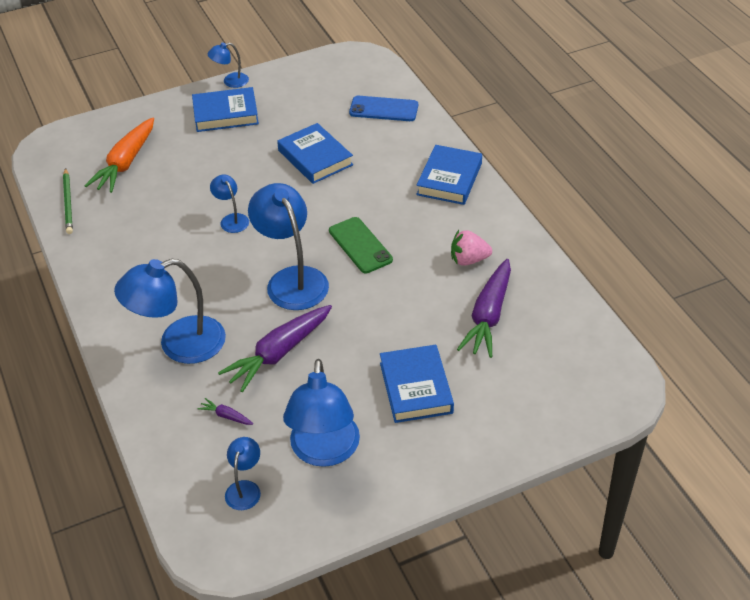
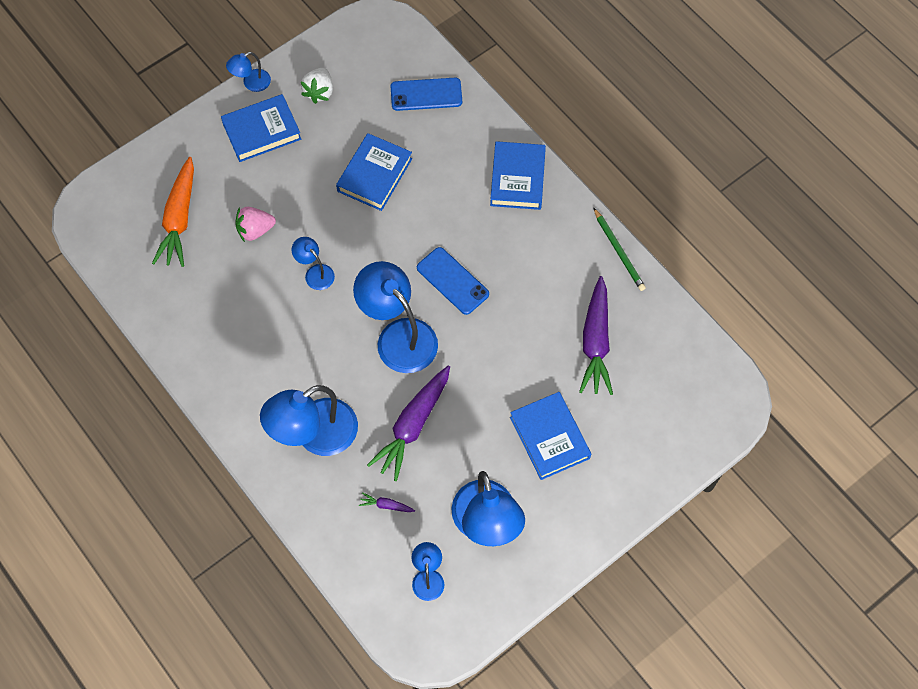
camera: 15 degrees left, 20 degrees up
(68, 203) = (139, 283): green pencil -> green pencil (618, 251)
(288, 95) = (319, 92): none -> white strawberry
(315, 158) = (374, 175): blue book -> blue book turned 75 degrees clockwise
(360, 245) = (452, 281): green phone -> blue phone
(468, 260) = (561, 278): pink strawberry -> pink strawberry (255, 230)

